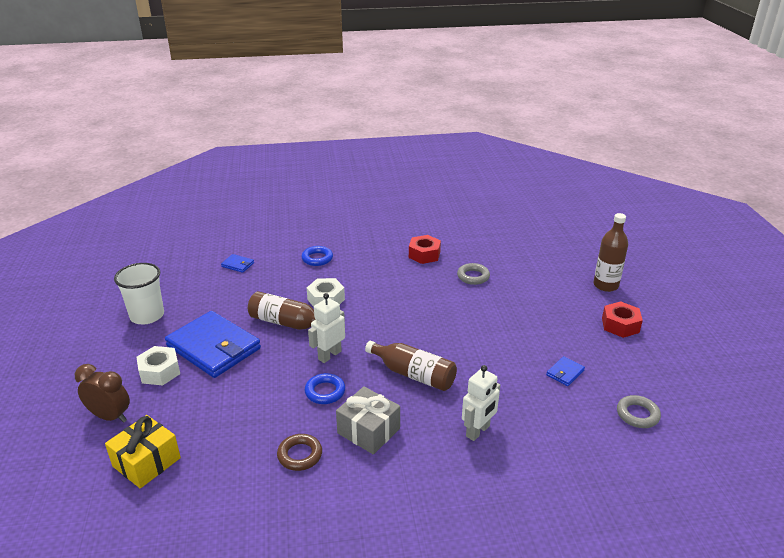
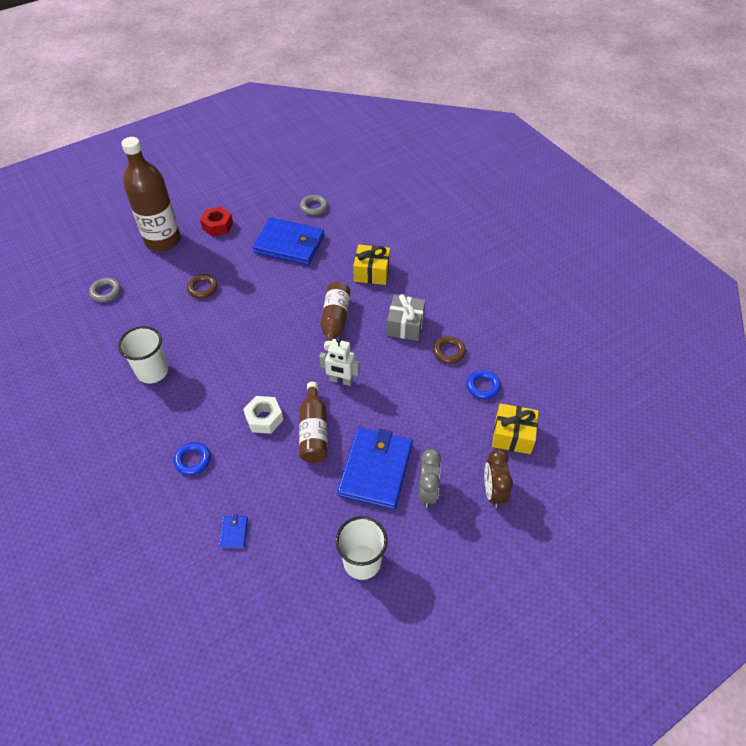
camera: 115 degrees left, 20 degrees up
(160, 371) = (427, 491): white nut -> grey clock
(325, 392) = (383, 365): blue ring -> blue ring (483, 386)
(424, 254) = (152, 371): red nut -> white cup
(473, 276) = (181, 324): grey ring -> grey ring (106, 292)
(478, 431) = (372, 272): white robot -> yellow gift
(517, 297) = (203, 288): none -> brown ring
(565, 373) = (289, 244): blue wallet -> blue wallet, size x2.48
(605, 285) = (163, 240): brown bottle -> brown bottle, size x1.67

